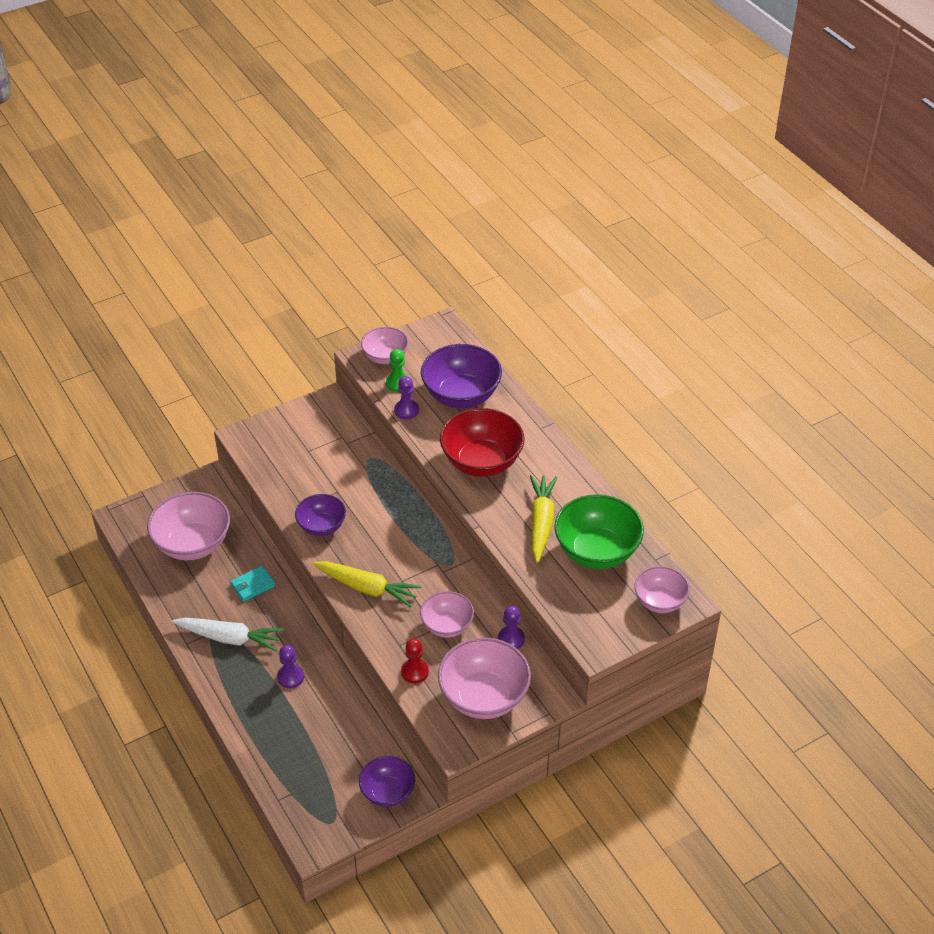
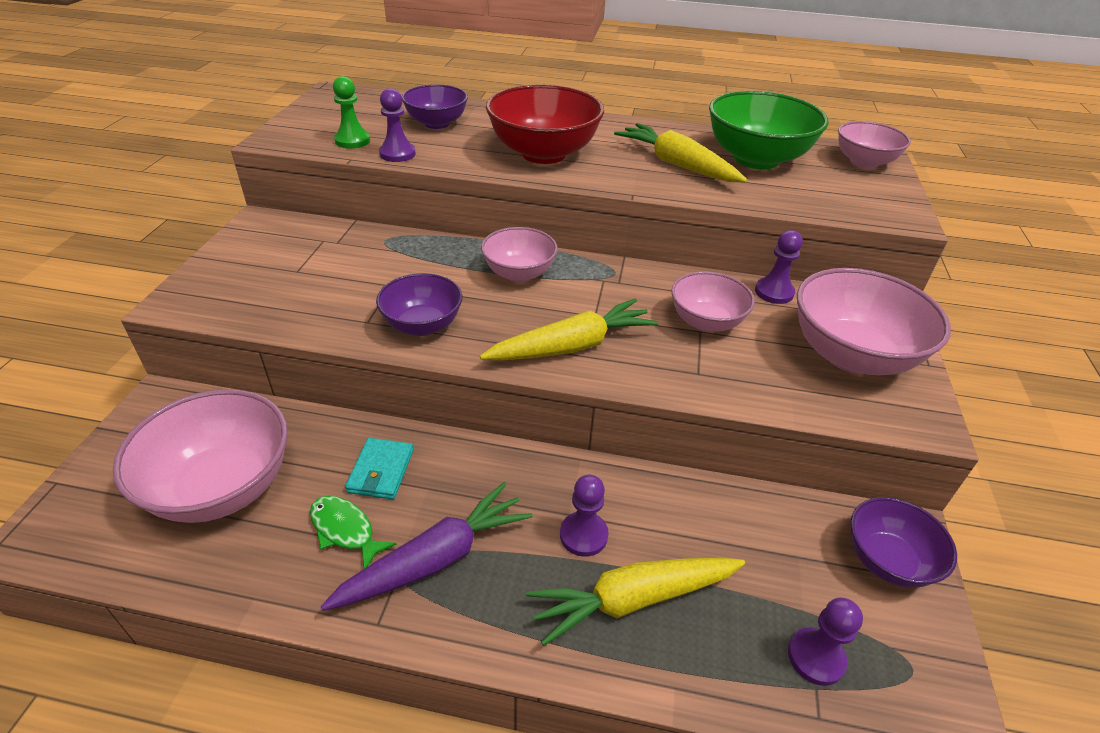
camera: 50 degrees left, 5 degrees down
(213, 600) = (345, 530): none -> green fish
(229, 638) = (435, 559): white carrot -> purple carrot
(275, 713) = (633, 599): none -> yellow carrot
(305, 787) = (816, 657): none -> purple pawn
(385, 357) = (304, 130): pink bowl -> pink bowl (519, 273)
(415, 672) = (758, 385): red pawn -> none
(461, 395) = (436, 123): purple bowl -> purple bowl, size x0.60

